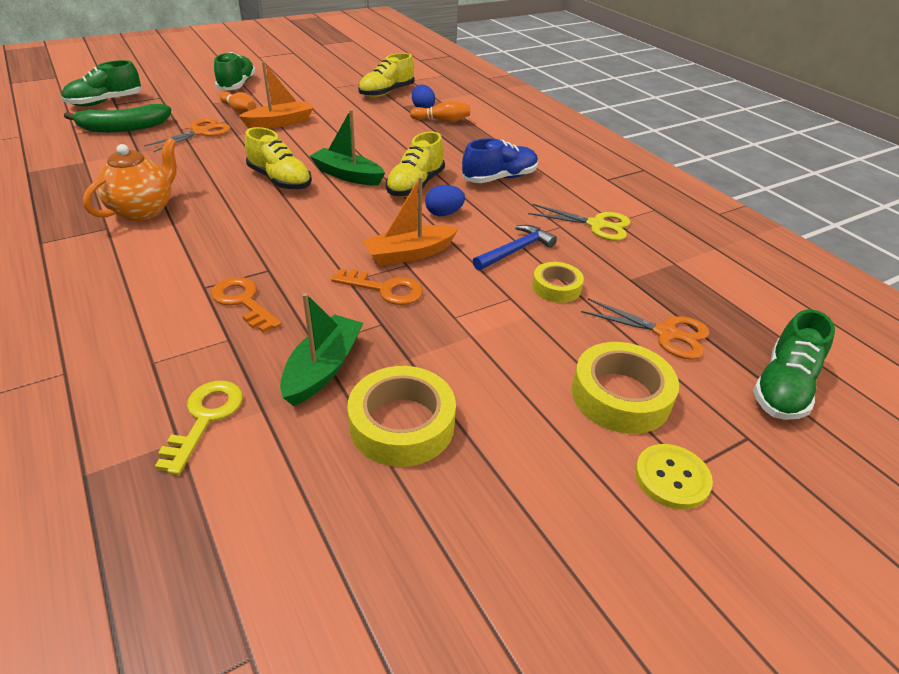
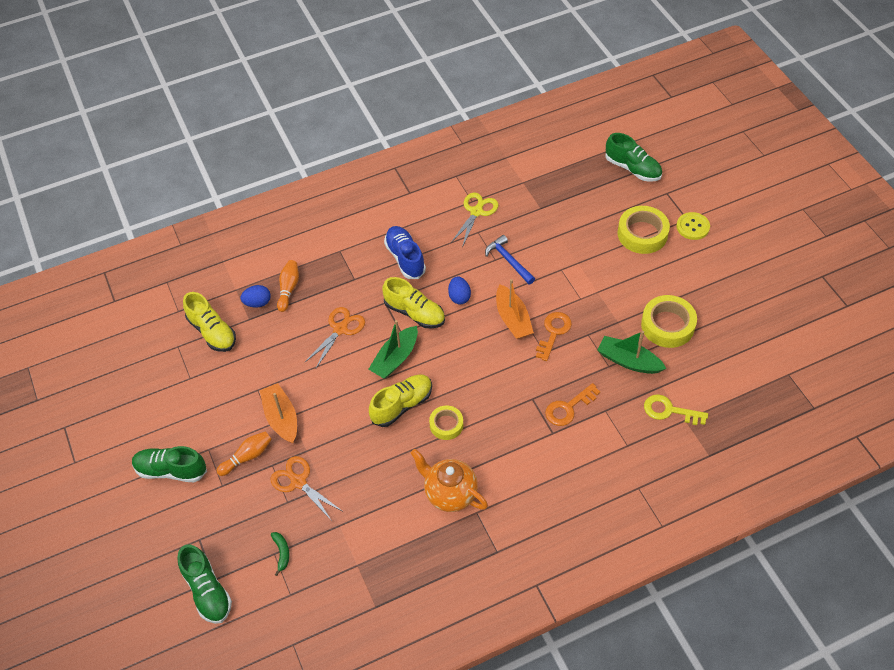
camera: 80 degrees left, 15 degrees up
(123, 128) = (282, 553): green banana -> green banana, size x0.46
(556, 287) = (550, 245): yellow tape -> yellow tape (446, 425)
(665, 333) = (592, 204): orange scissors -> orange scissors (340, 329)

